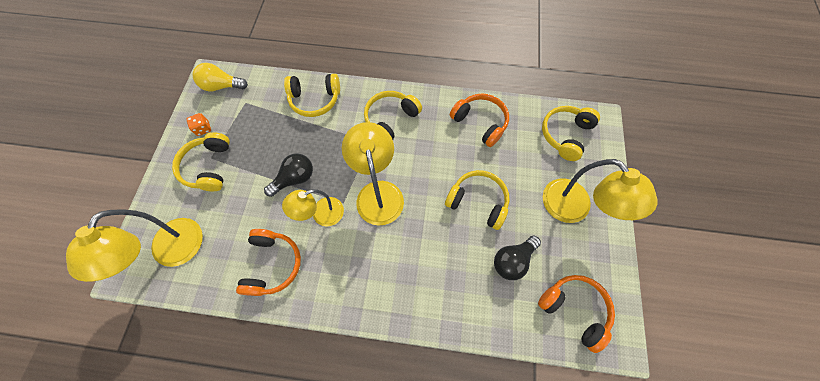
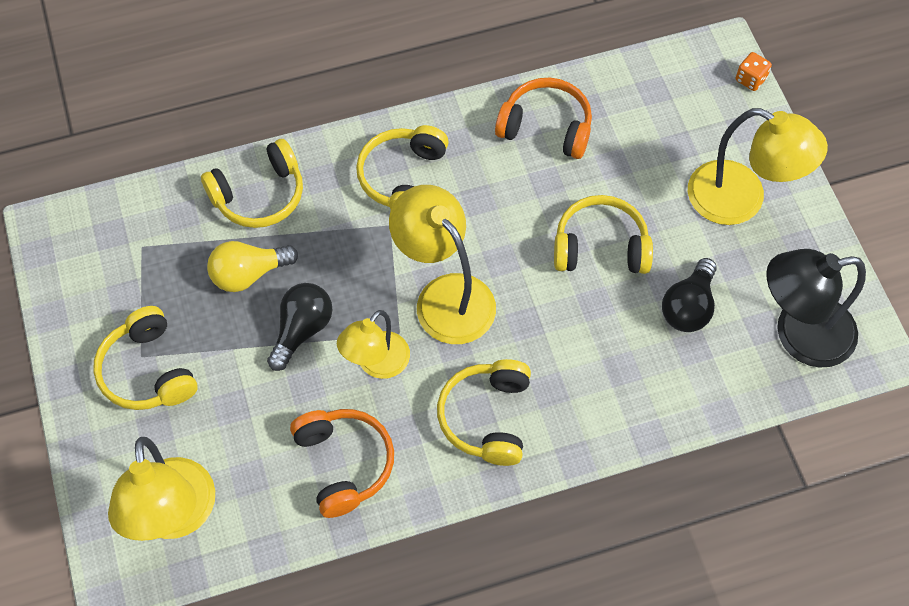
camera: 25 degrees left, 5 degrees down
(203, 129) = (97, 317): orange dice -> orange dice (750, 79)
(222, 86) = (82, 236): yellow light bulb -> yellow light bulb (248, 274)
(565, 135) = (682, 96): yellow headphones -> yellow headphones (487, 417)
(574, 309) = (799, 334): orange headphones -> black lamp

